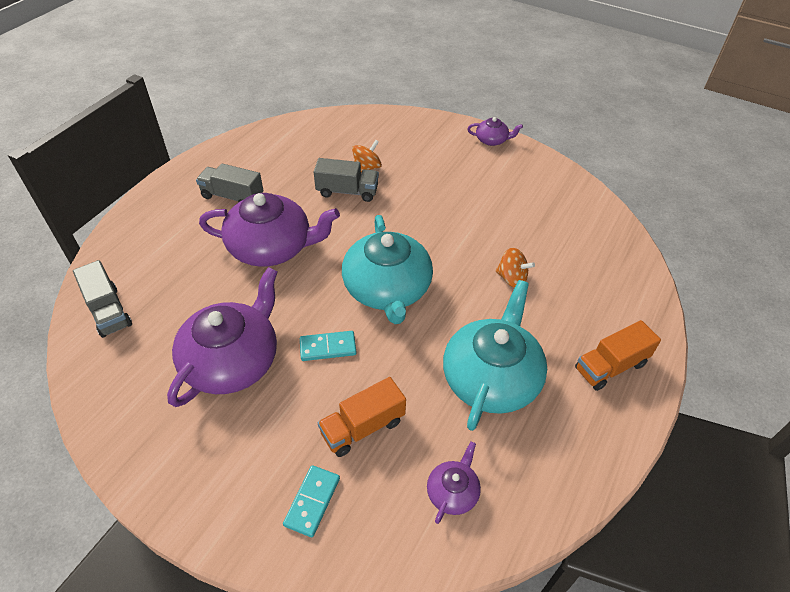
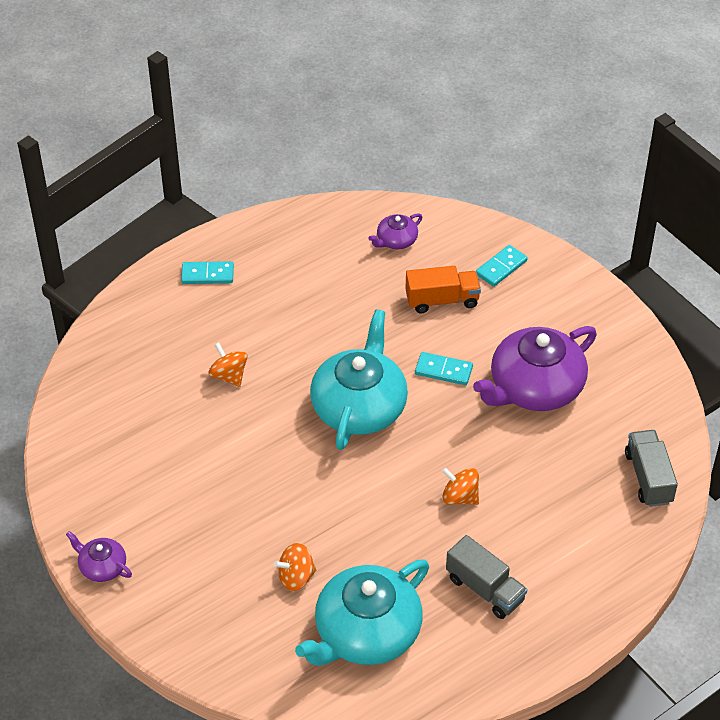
camera: 155 degrees left, 0 degrees up
(272, 247) = (460, 497): purple teapot -> orange spinning top
(347, 191) = (340, 546): grey truck -> none
(491, 377) = (314, 300): turquoise teapot -> turquoise teapot (366, 633)
(610, 366) = (207, 275): orange truck -> turquoise domino

